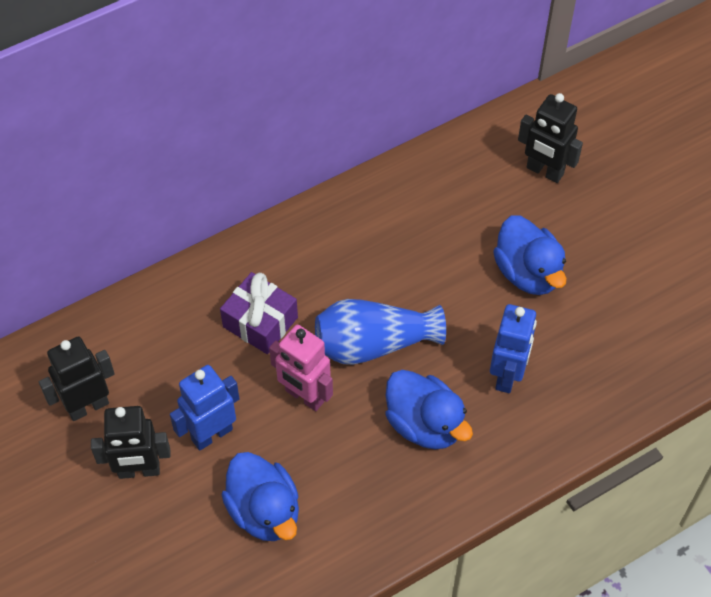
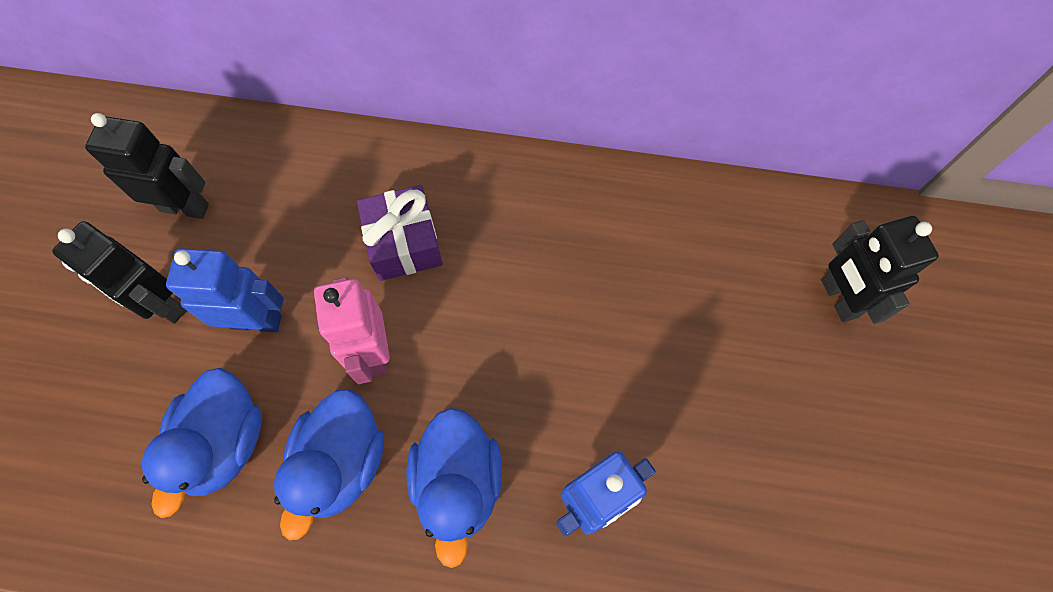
camera: 40 degrees right, 10 degrees up
(373, 344) = (488, 351): blue vase -> none
(528, 273) = (720, 400): blue duck -> blue duck (342, 463)

